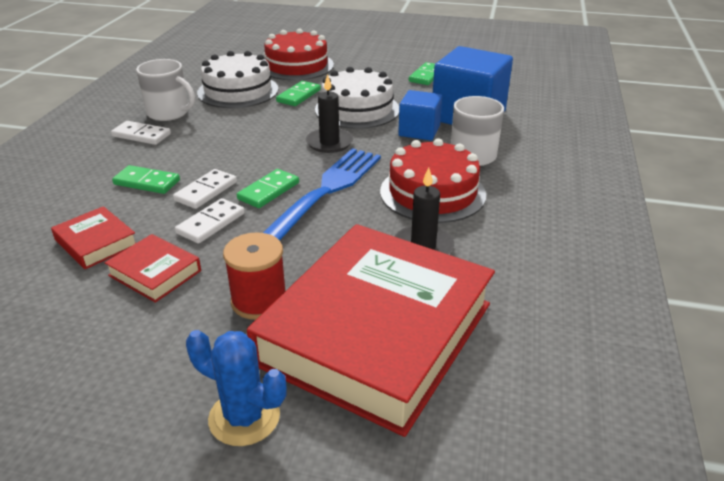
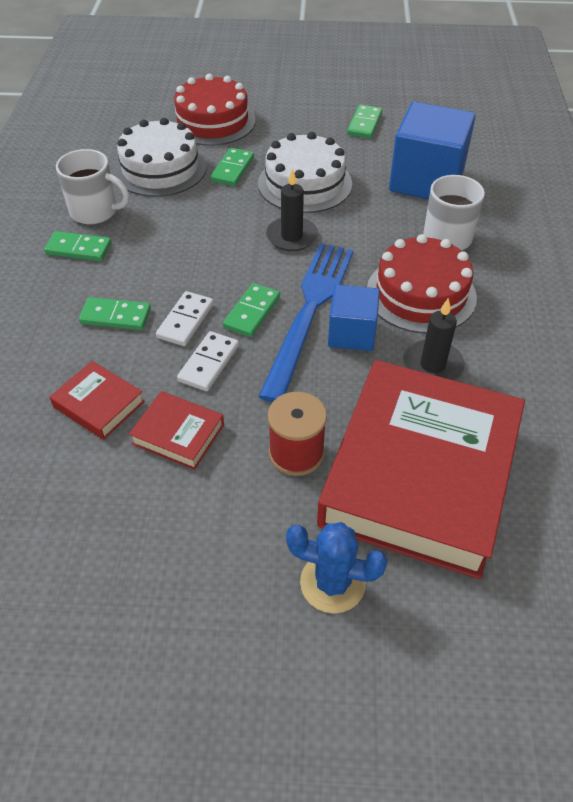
camera: 10 degrees left, 15 degrees up
(141, 135) = (78, 249): white domino -> green domino
(419, 131) = (381, 209): blue cube -> blue cube (352, 334)

